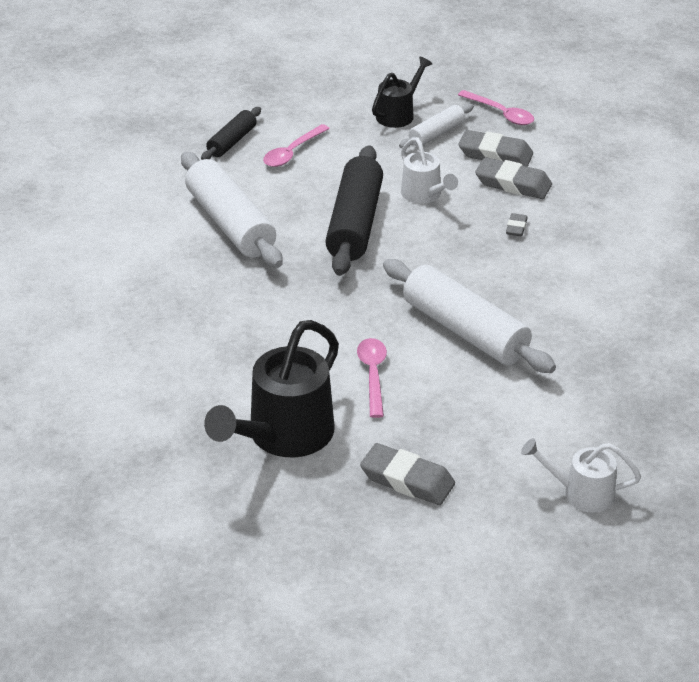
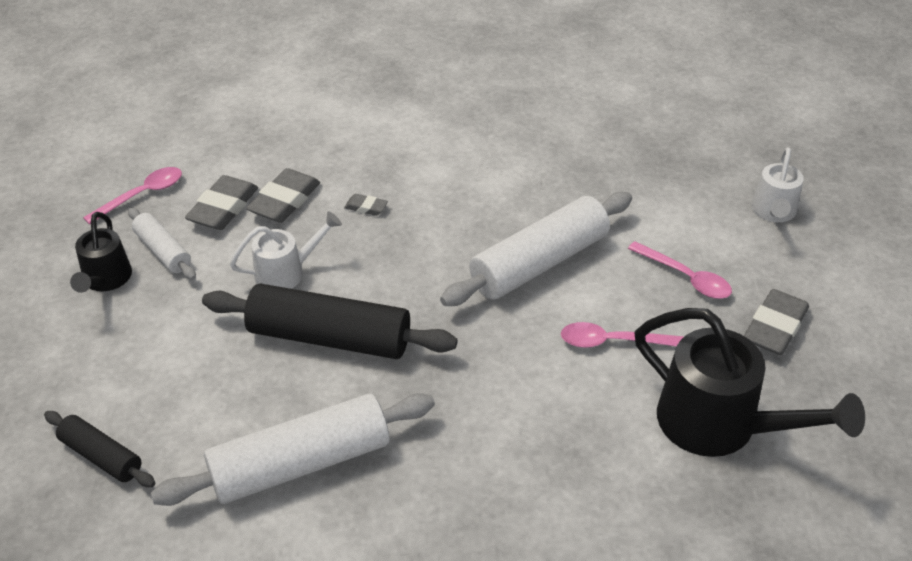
camera: 85 degrees left, 5 degrees up
(292, 152) = (153, 390): pink spoon -> pink spoon (685, 277)
(398, 114) = (105, 280): black watering can -> black watering can turned 135 degrees counterclockwise

